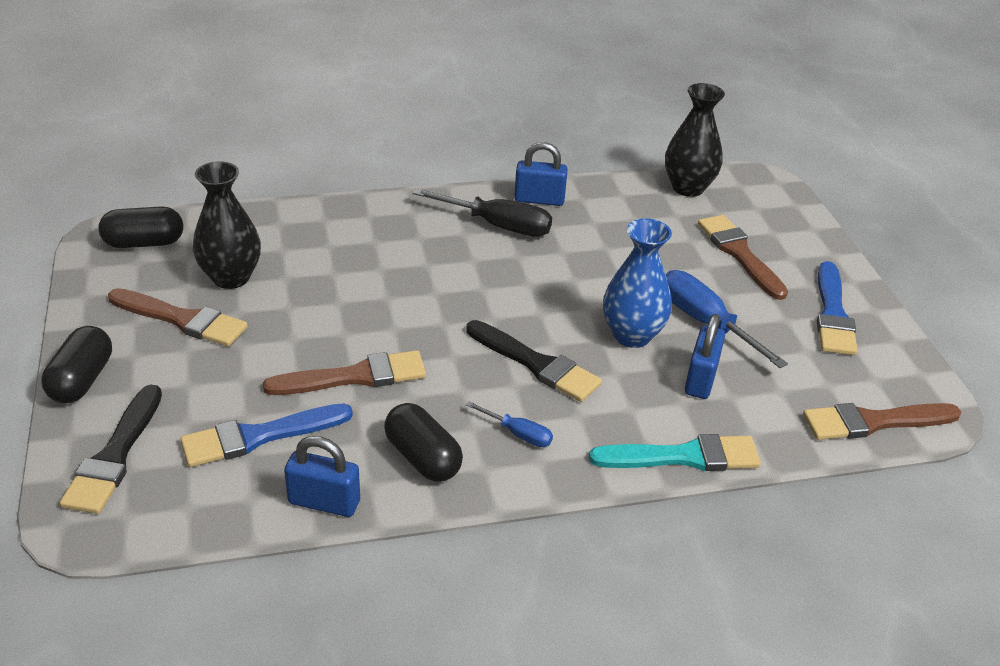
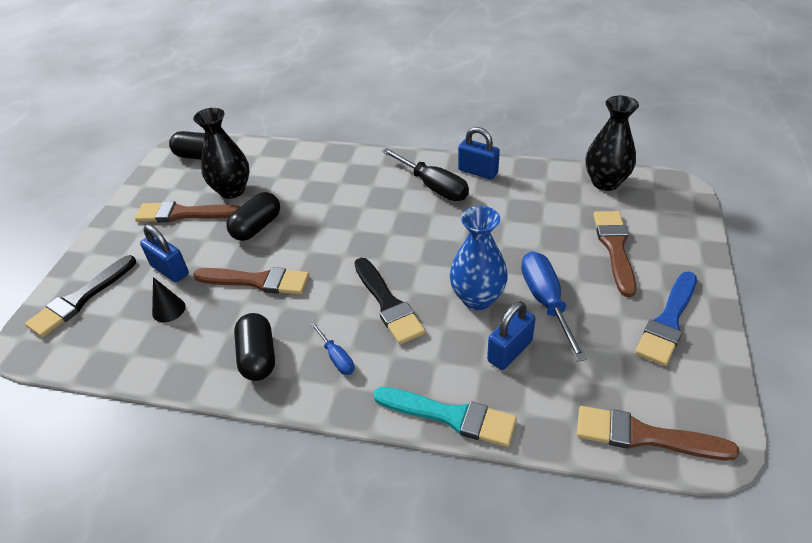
camera: 30 degrees right, 5 degrees up
(81, 380) = (100, 242): black capsule -> black capsule (257, 227)
(182, 319) = (183, 214): brown brush -> brown brush turned 135 degrees clockwise
(259, 436) = (168, 309): blue brush -> black cone
(324, 502) = (173, 371): blue padlock -> blue padlock (170, 270)

